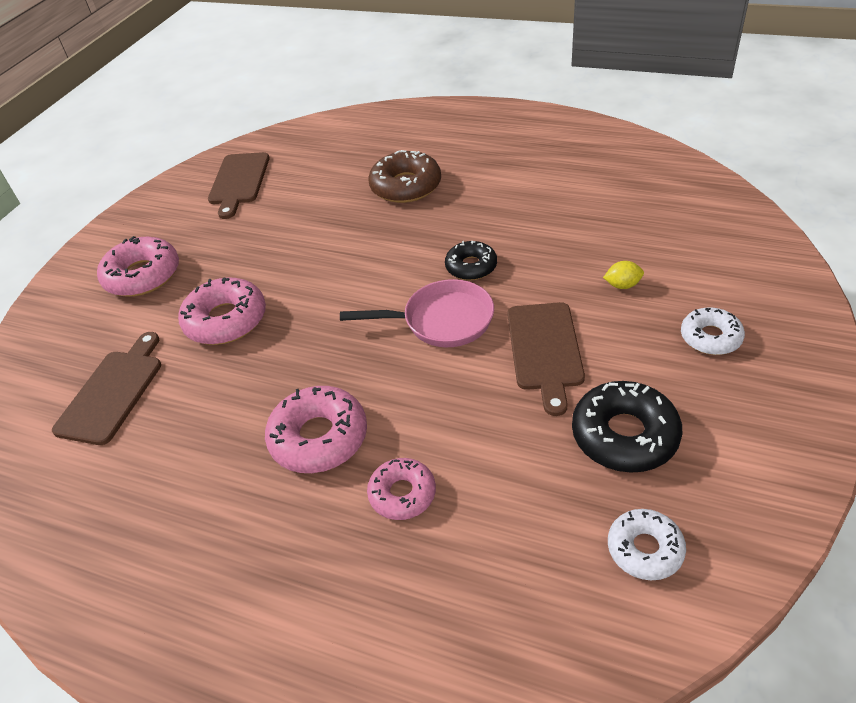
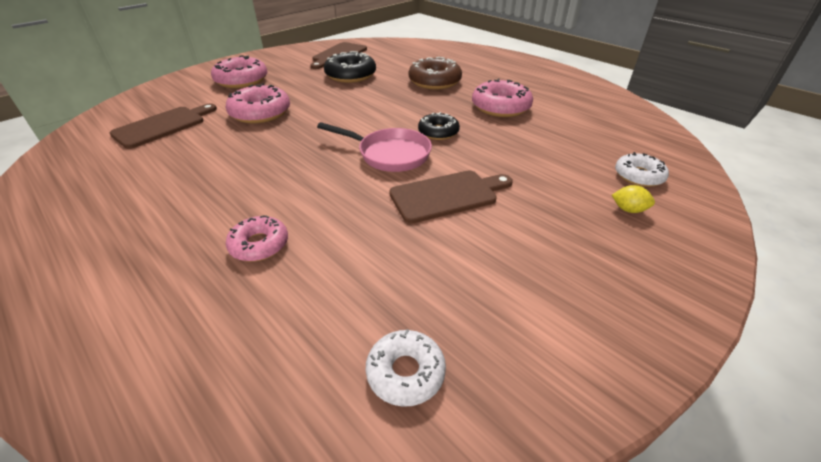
camera: 20 degrees right, 5 degrees down
(319, 438) = (244, 190): pink donut -> pink donut (500, 107)
(545, 350) = (447, 195): brown cutting board -> brown cutting board turned 135 degrees counterclockwise
(622, 285) = (544, 176): yellow lemon -> yellow lemon (628, 210)
(624, 435) = (462, 275): black donut -> black donut (350, 75)
(710, 337) = (595, 234): white donut -> white donut (638, 176)

